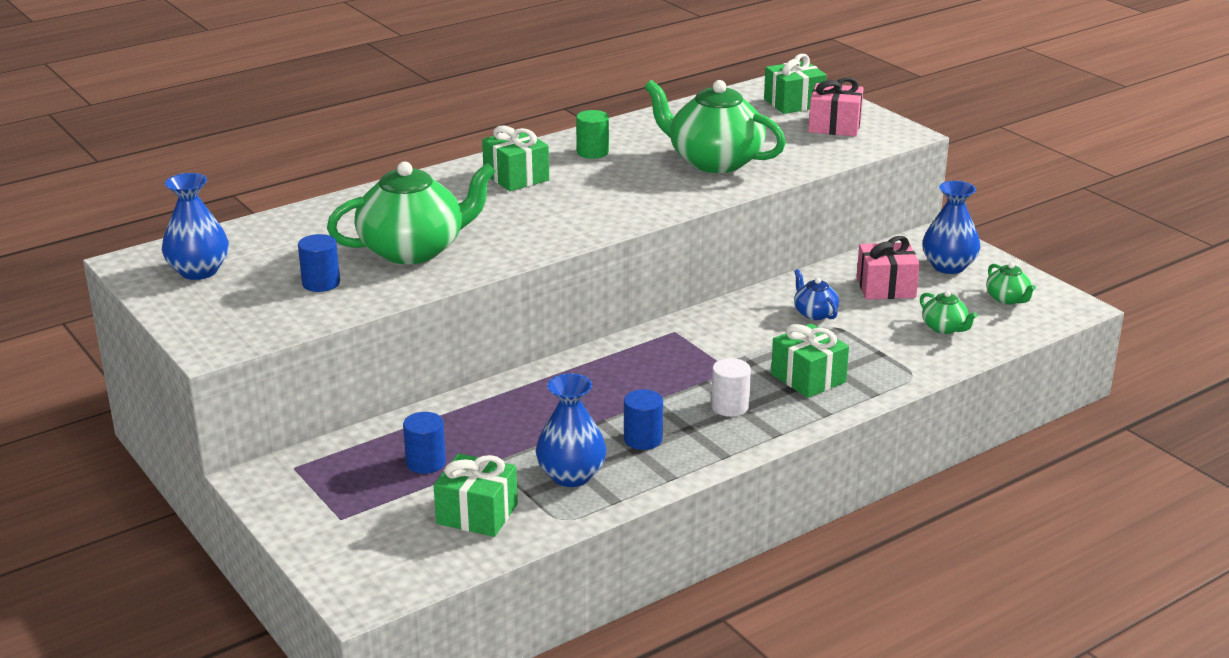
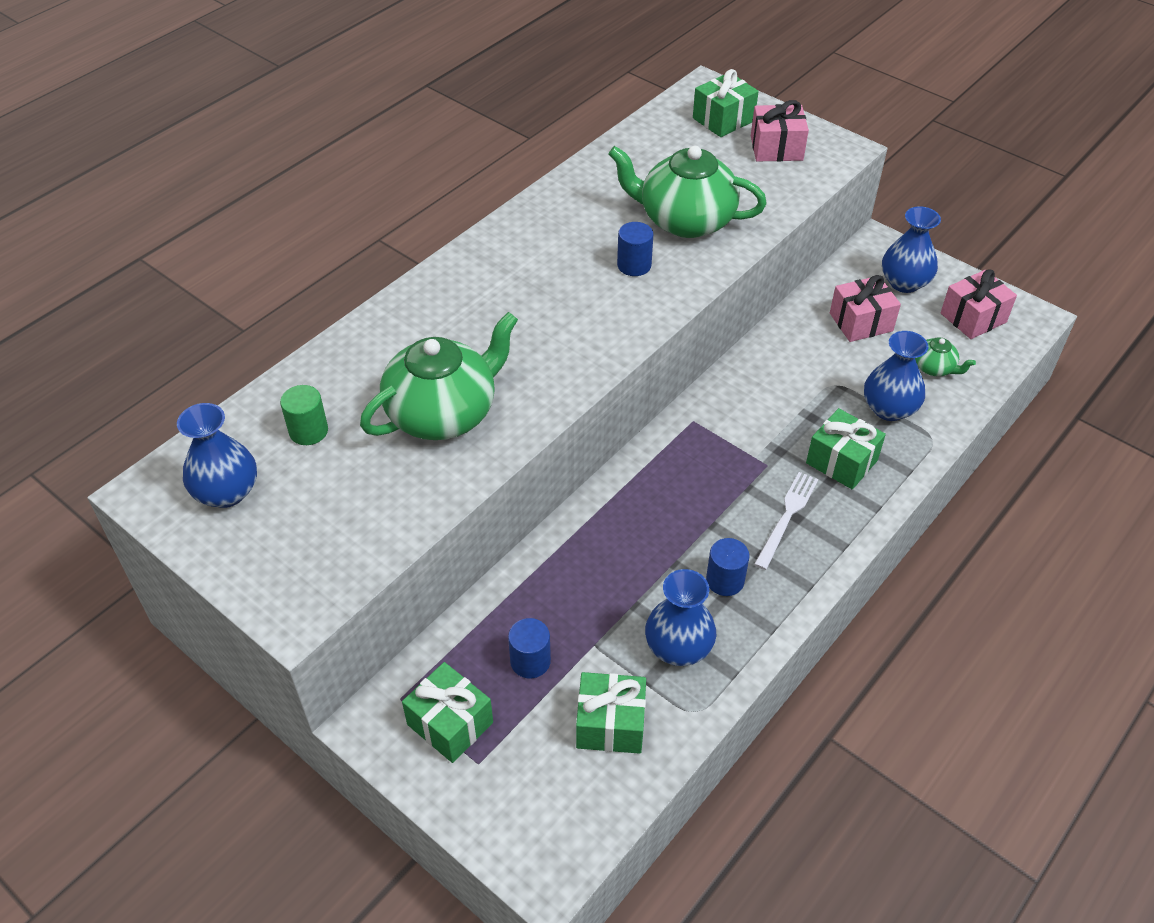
camera: 15 degrees left, 20 degrees up
(321, 283) = (368, 486): blue cylinder -> blue cylinder (634, 265)
(516, 177) = (500, 278): green gift -> green gift (450, 723)
(592, 152) = (560, 226): green cylinder -> green cylinder (308, 431)
(730, 407) = (787, 517): white cylinder -> white fork
(814, 313) = (811, 370): blue teapot -> none
(879, 349) = (889, 409): none -> blue vase
(1007, 299) = (973, 318): green teapot -> pink gift

